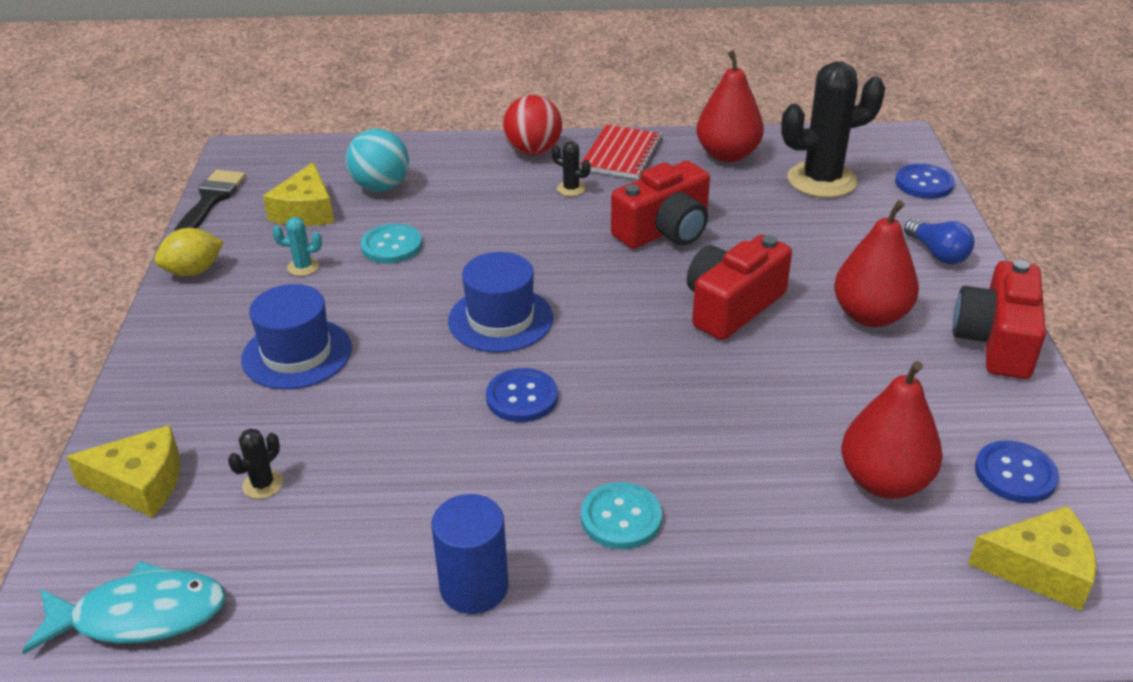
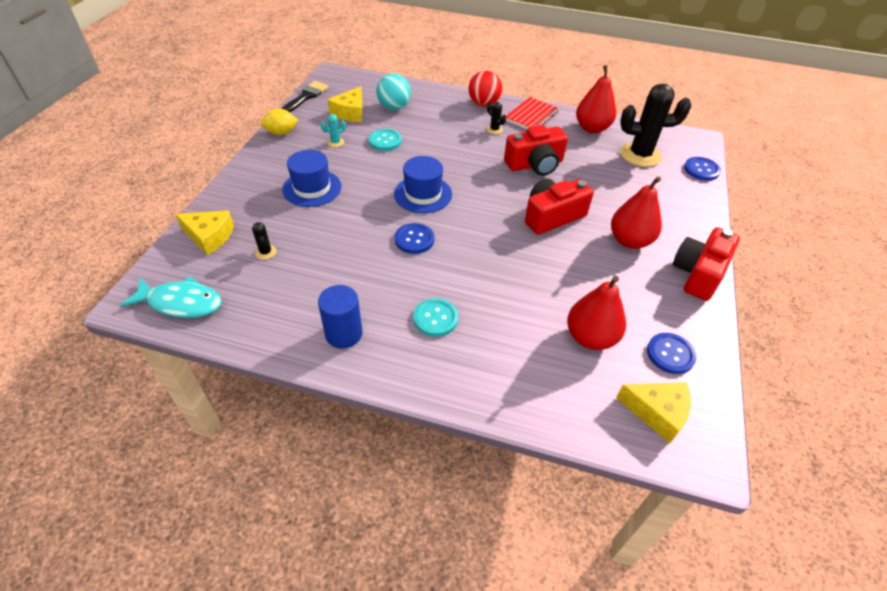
camera: 15 degrees right, 10 degrees up
(263, 484) = (265, 252): black cactus -> black cactus turned 75 degrees counterclockwise
(303, 267) = (335, 142): turquoise cactus -> turquoise cactus turned 45 degrees counterclockwise
(937, 253) = (688, 213): blue light bulb -> none

